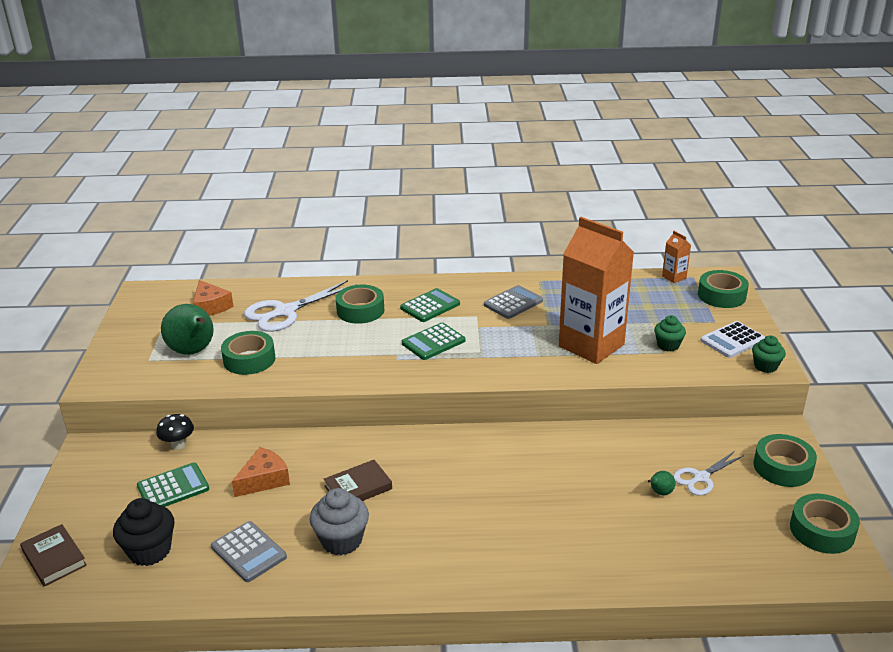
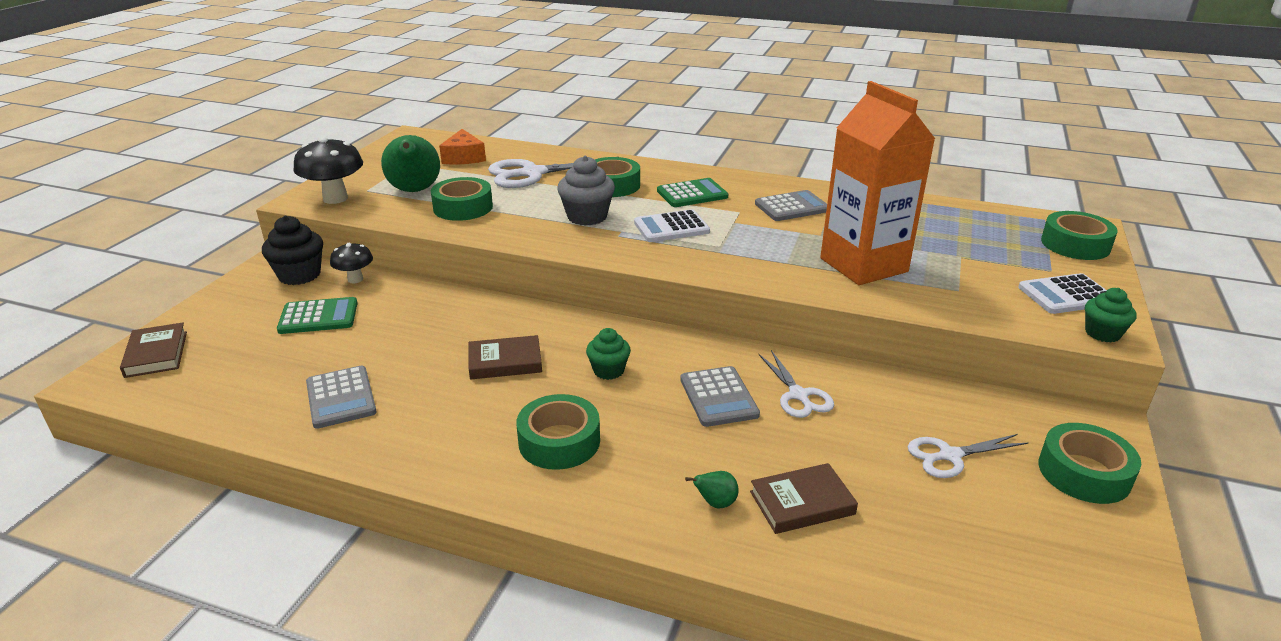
camera: 20 degrees right, 0 degrees up
(126, 375) = (335, 198): none -> black mushroom
(150, 551) = (247, 370): black cupcake -> black cupcake (299, 275)
(264, 479) = (412, 330): orange cheese -> none
(341, 540) = (447, 412): grey cupcake -> grey cupcake (587, 217)
(433, 342) = (671, 227): green calculator -> white calculator
(532, 475) = (718, 397): none -> grey calculator
(585, 459) = (798, 395): none -> white scissors
(627, 537) = (802, 503): none -> brown book
(660, 493) = (880, 460): green pear -> green pear (715, 503)
(668, 345) = (968, 284): green cupcake -> green cupcake (608, 370)
(674, 277) = (1017, 215): orange carton -> none
(822, 530) = (1112, 575): green tape -> green tape (559, 441)

